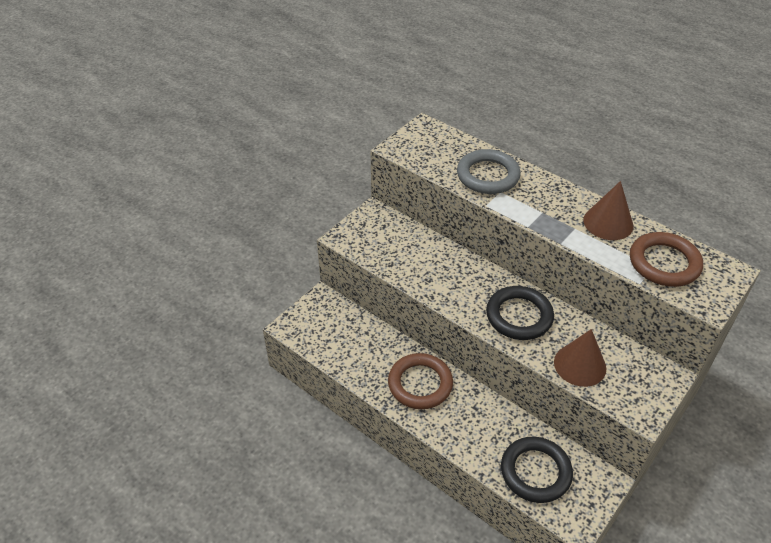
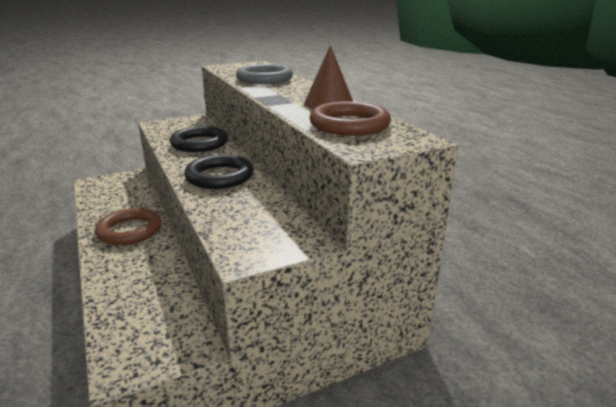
camera: 25 degrees right, 20 degrees down
(535, 472) = (138, 315): black ring -> black ring (199, 143)
(580, 365) = (228, 212): brown cone -> none

